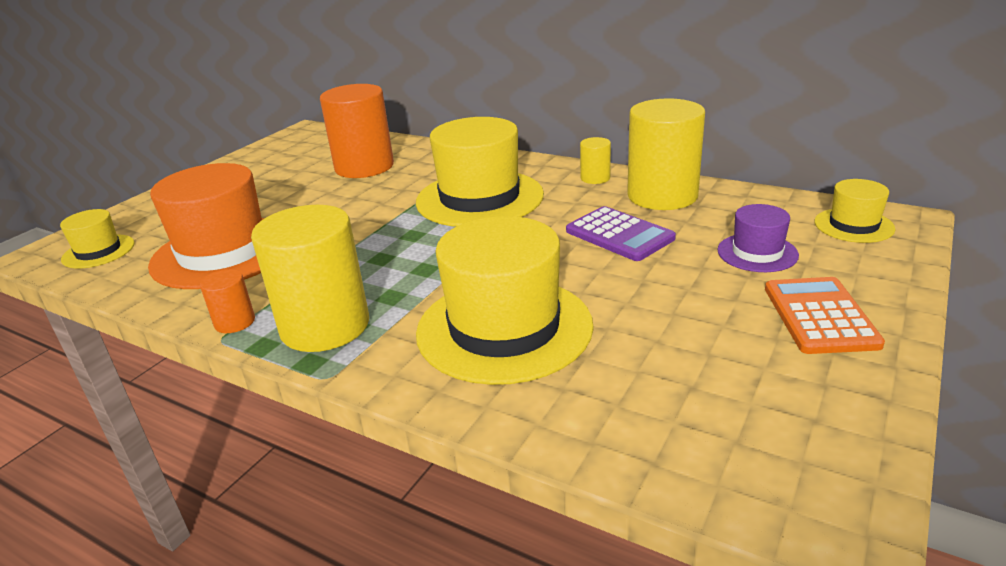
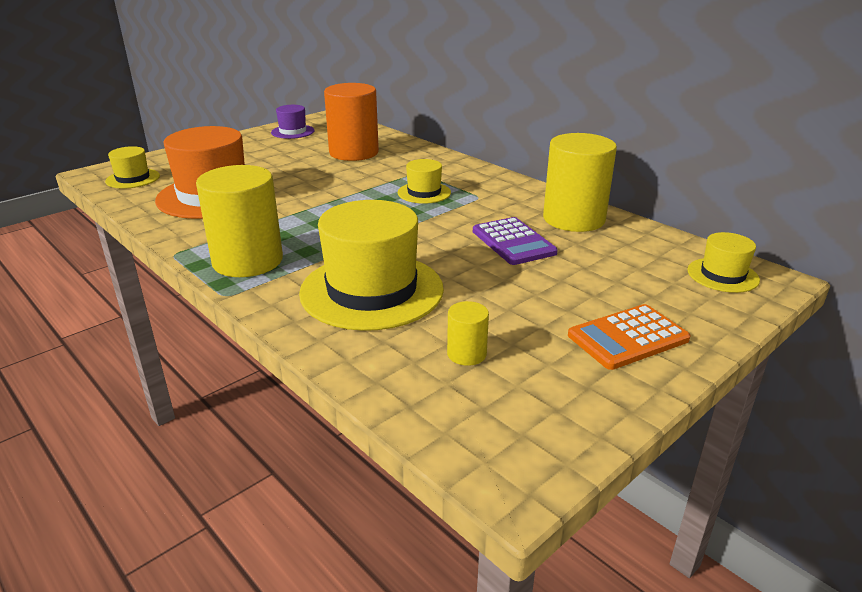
camera: 15 degrees right, 0 degrees up
(235, 322) = (190, 245): orange cylinder -> none
(479, 198) = (424, 193): yellow hat -> yellow hat, size x0.49
(595, 178) = (529, 194): yellow cylinder -> yellow cylinder (466, 354)
(757, 253) = (617, 279): purple hat -> purple hat (293, 131)
(819, 316) = (628, 338): orange calculator -> orange calculator turned 135 degrees counterclockwise

